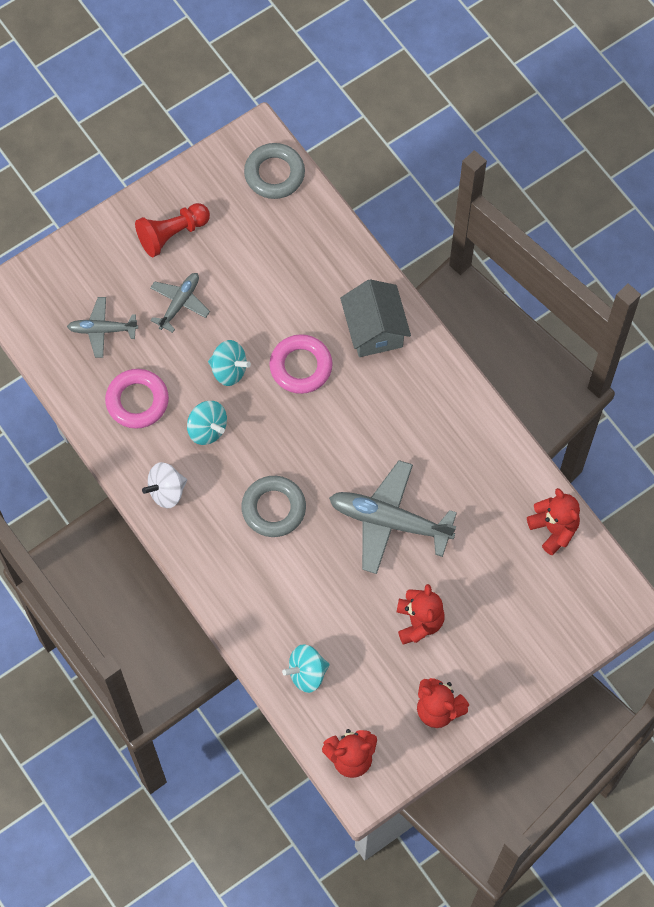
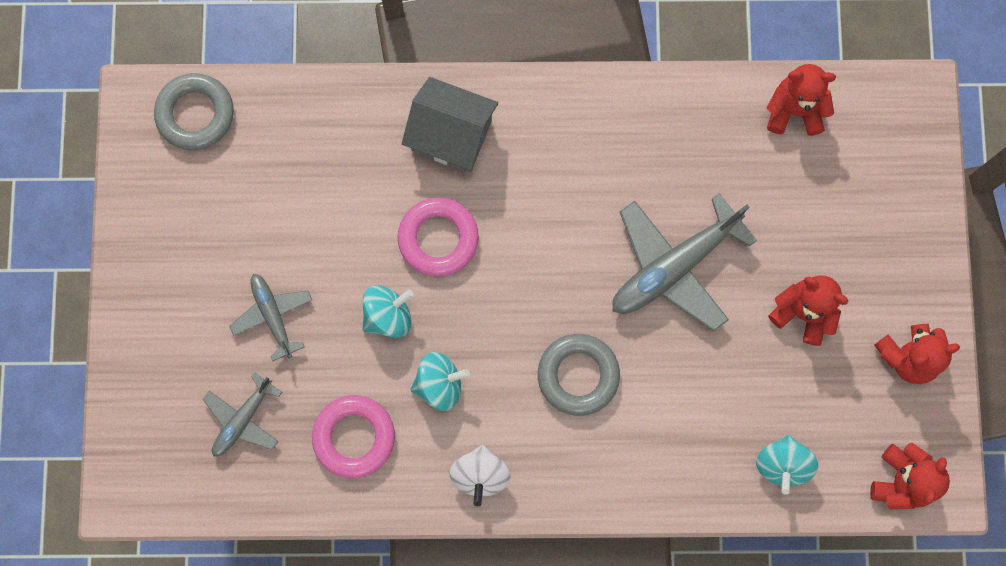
camera: 55 degrees left, 10 degrees up
(172, 234) = (185, 269): red pawn -> none

